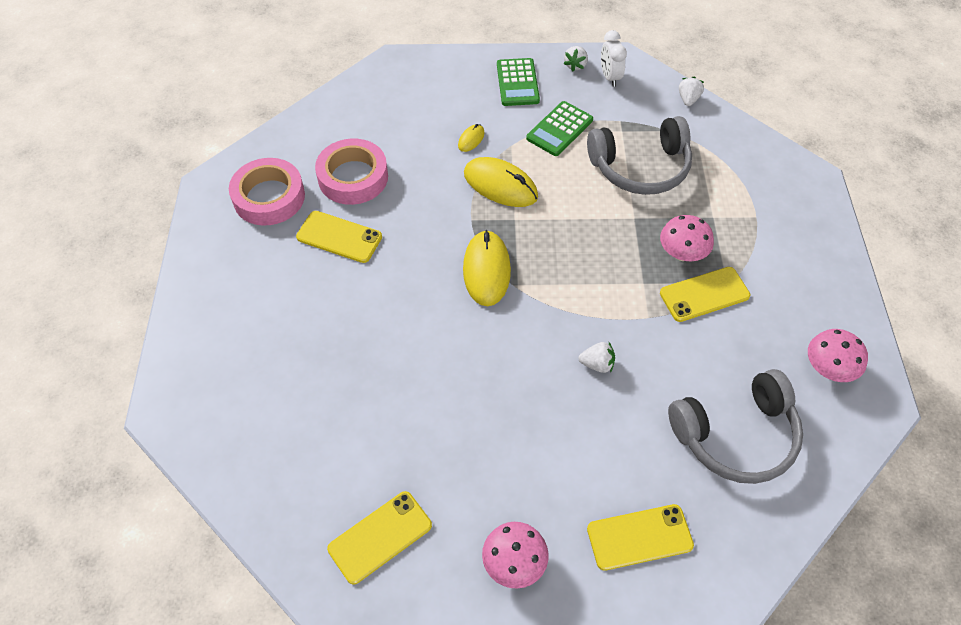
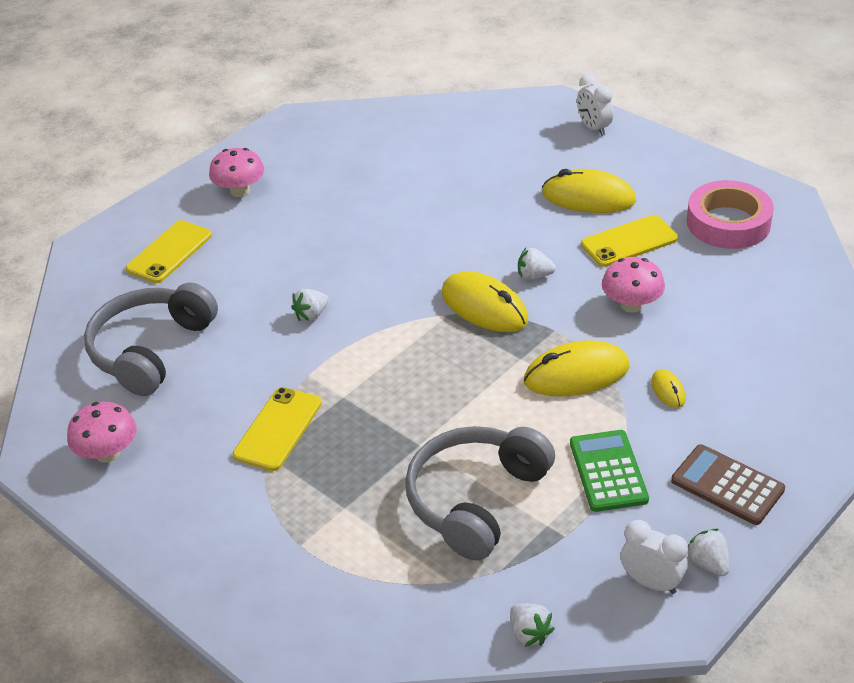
camera: 135 degrees right, 15 degrees down
(193, 351) = (593, 128): none -> white clock
(302, 292) = (588, 197): none -> yellow mouse
(353, 177) = (700, 282): pink tape -> none
(380, 537) = (337, 148): yellow phone -> none
(427, 264) = (534, 276): none -> white strawberry
(517, 83) = (727, 485): green calculator -> brown calculator
(682, 253) = (337, 448): pink mushroom -> pink mushroom (631, 305)

